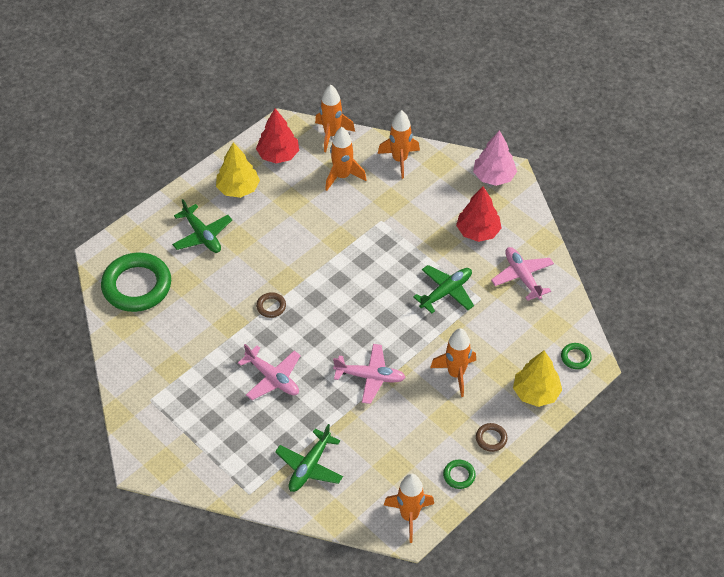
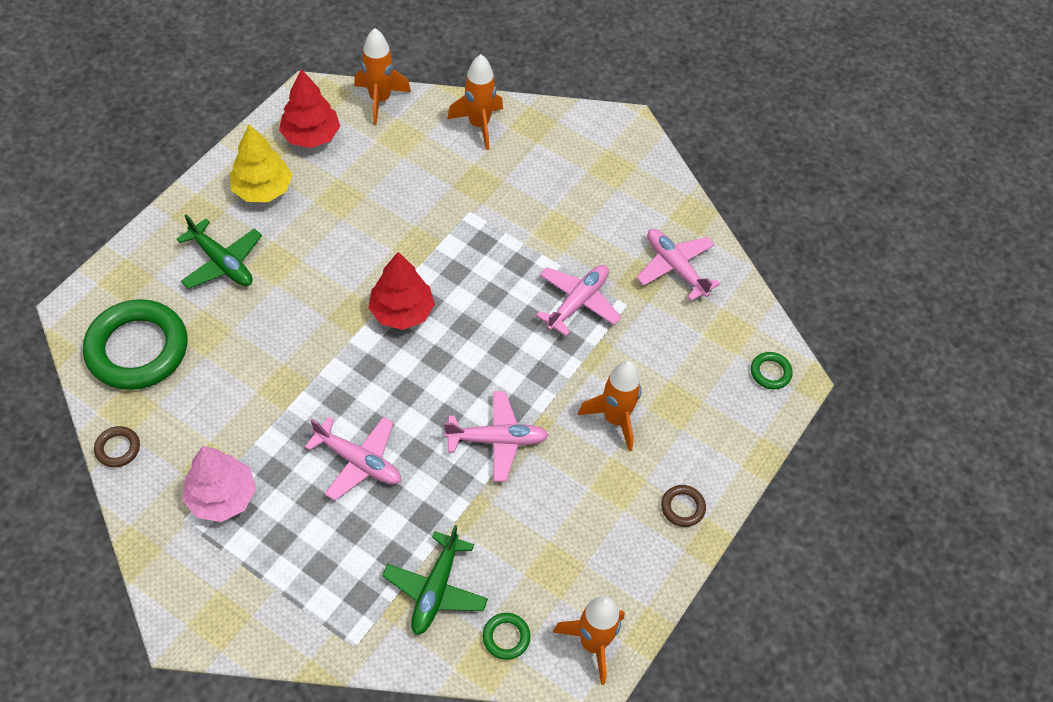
camera: 15 degrees left, 5 degrees up
(271, 306) = (338, 355): brown ring -> brown ring (118, 448)
(342, 176) = (405, 156): orange rocket -> none
(446, 292) = (578, 302): green plane -> pink plane
(459, 475) = (650, 569): green ring -> green ring (506, 637)
(478, 231) = (603, 212): red tree -> red tree (402, 311)
(494, 177) = (608, 134): pink tree -> pink tree (222, 496)
(536, 393) = (729, 431): yellow tree -> none

